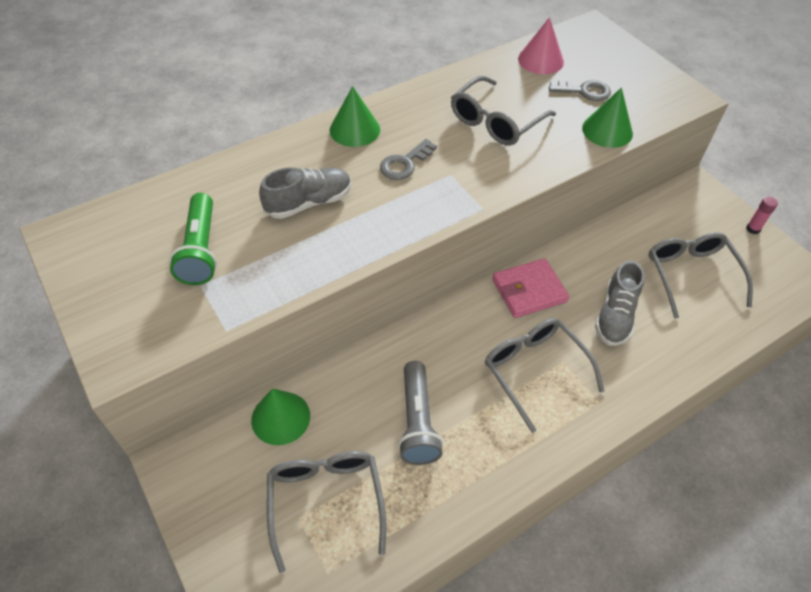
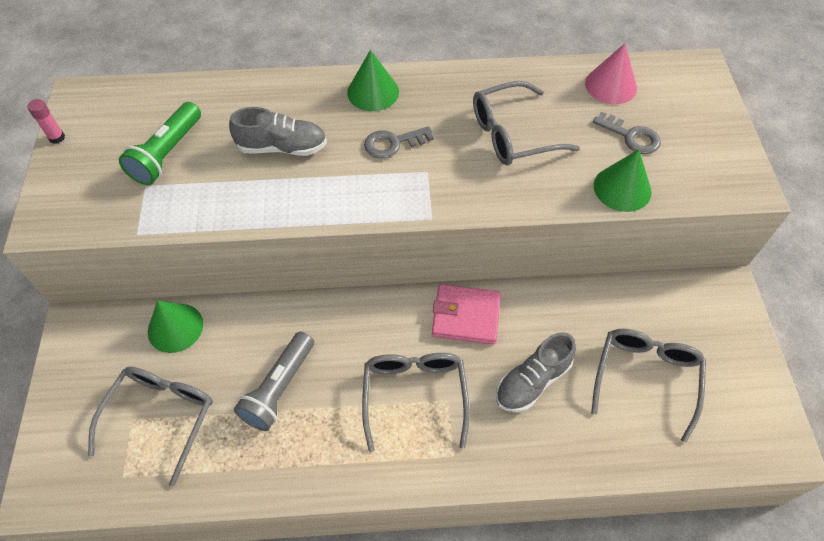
camera: 30 degrees right, 5 degrees up
(753, 229) = (756, 361): pink glue stick -> pink glue stick (57, 138)

